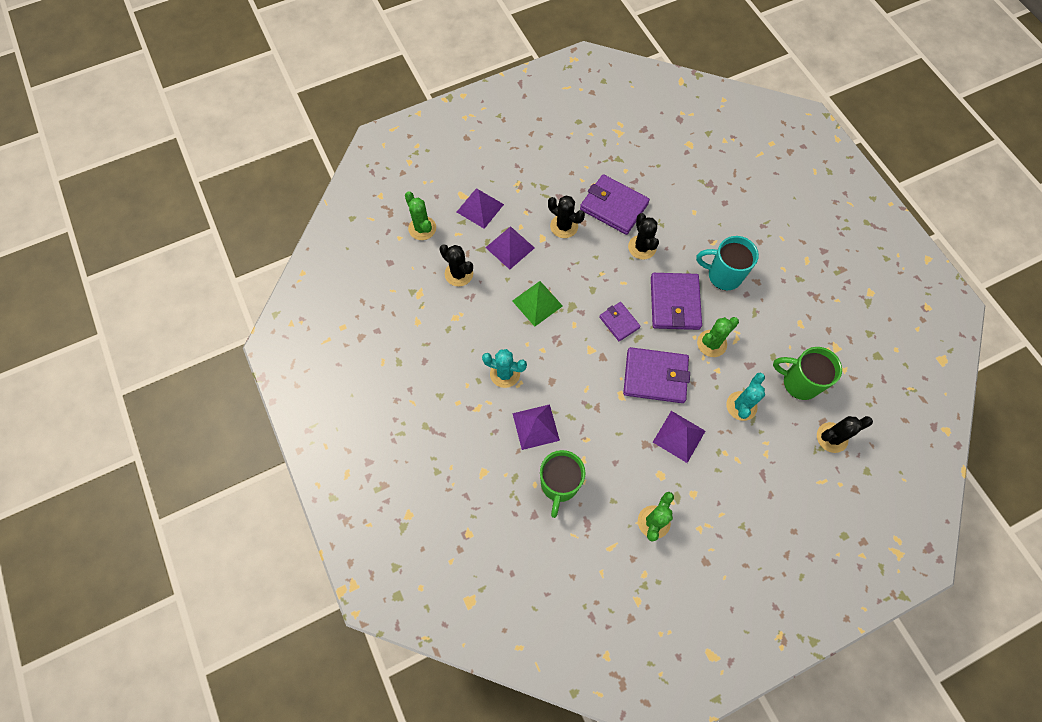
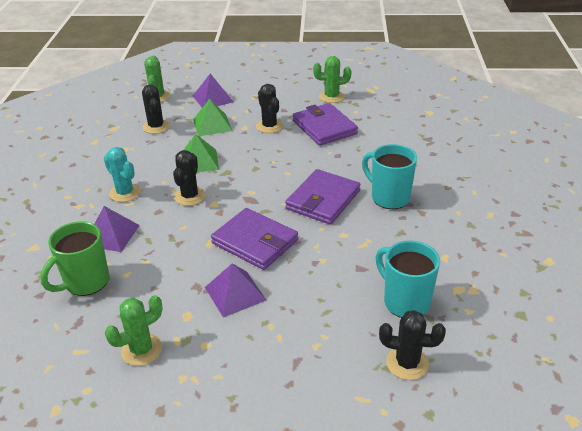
camera: 30 degrees right, 30 degrees down
(510, 247) = (212, 125): purple pyramid -> green pyramid
(619, 322) = (258, 195): purple wallet -> none
(642, 247) = (326, 157): black cactus -> black cactus (190, 196)
(711, 343) = (334, 239): green cactus -> green cactus (331, 97)
(741, 406) = (323, 295): turquoise cactus -> none
(799, 382) = (405, 301): green mug -> turquoise mug

